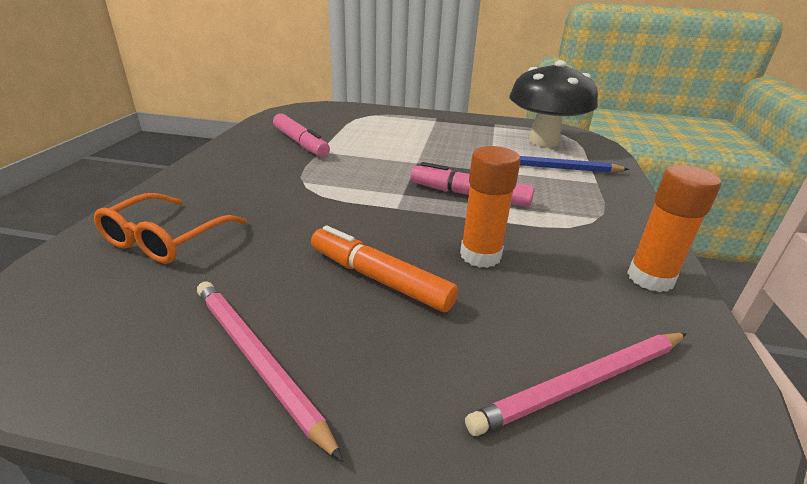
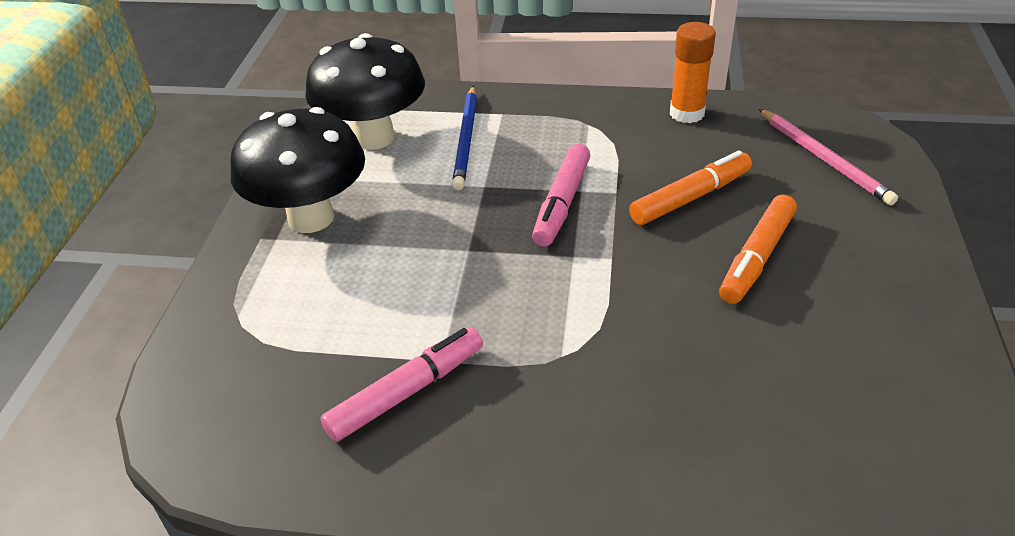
camera: 90 degrees left, 10 degrees up
(166, 239) = (762, 446): orange glasses -> none
(256, 360) = (894, 312): pink pencil -> none
(453, 126) = (311, 218): none -> black mushroom
(480, 255) = (690, 197): orange glue stick -> orange marker

